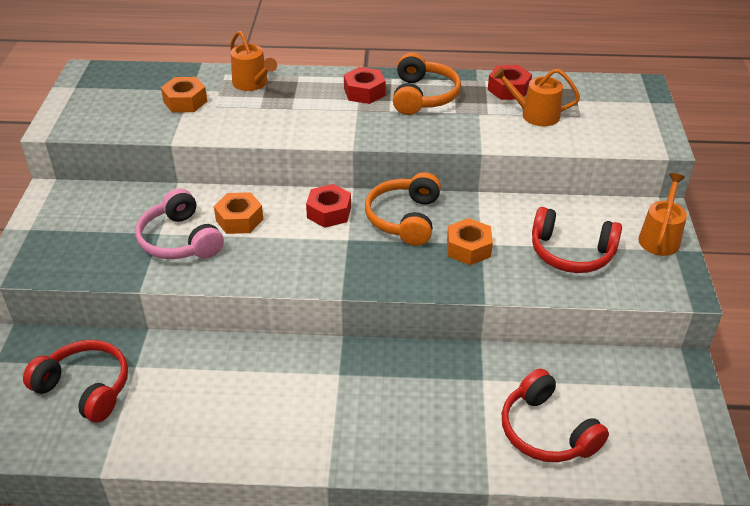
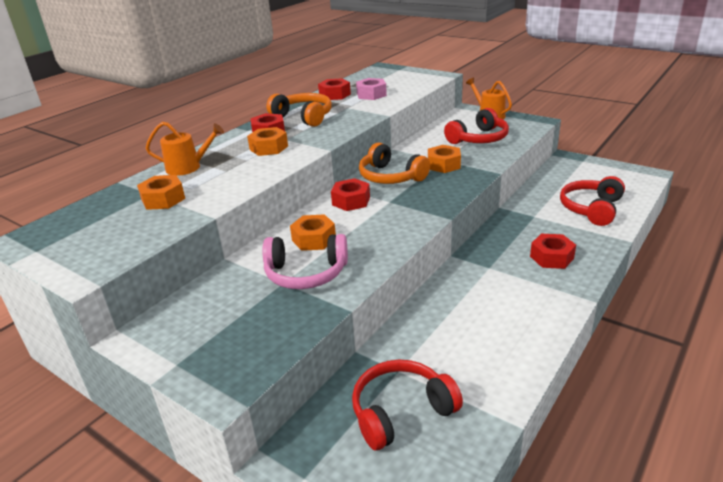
camera: 55 degrees left, 10 degrees down
(328, 109) = (268, 148): none -> orange nut
(395, 422) = (551, 257): none -> red nut
(535, 115) = (371, 94): orange watering can -> pink nut
(546, 431) = (591, 209): red headphones -> red headphones turned 120 degrees clockwise

